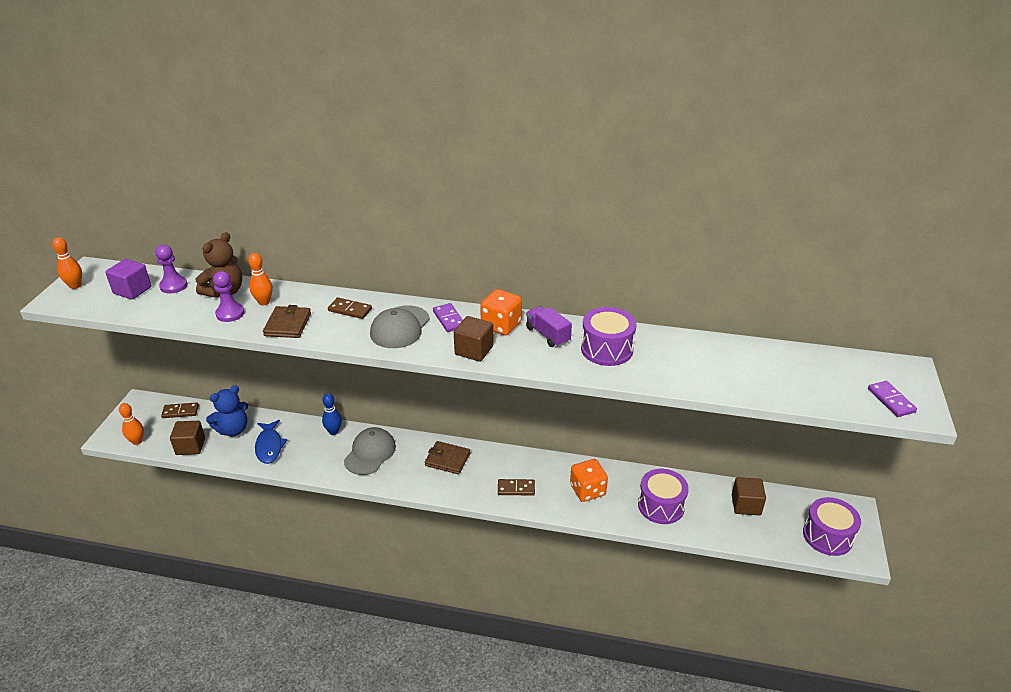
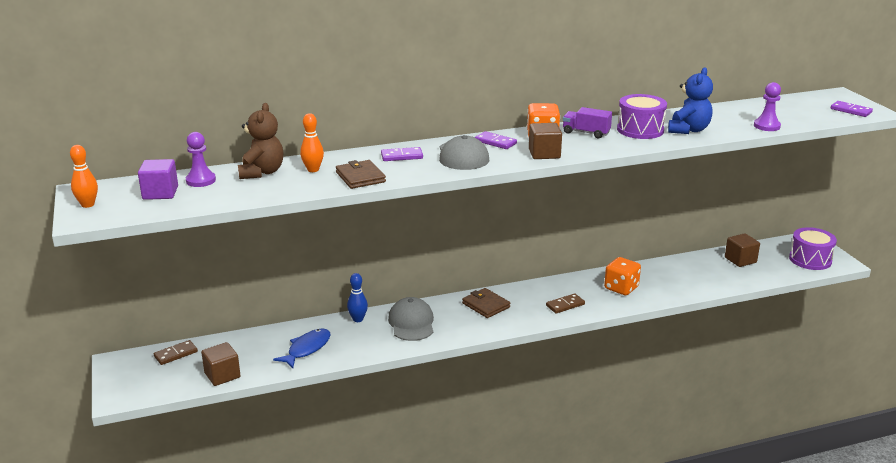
camera: 30 degrees left, 10 degrees down
(137, 441) = (155, 390): orange bowling pin -> none
(230, 313) = (292, 184): purple pawn -> purple pawn (766, 126)
(233, 430) = (253, 349): blue teddy bear -> blue teddy bear (688, 130)
(269, 446) = (307, 349): blue fish -> blue fish turned 105 degrees counterclockwise
(350, 310) = (402, 156): brown domino -> purple domino
(447, 459) = (486, 305): brown wallet -> brown wallet turned 60 degrees clockwise
(661, 506) = (684, 279): purple drum -> none

